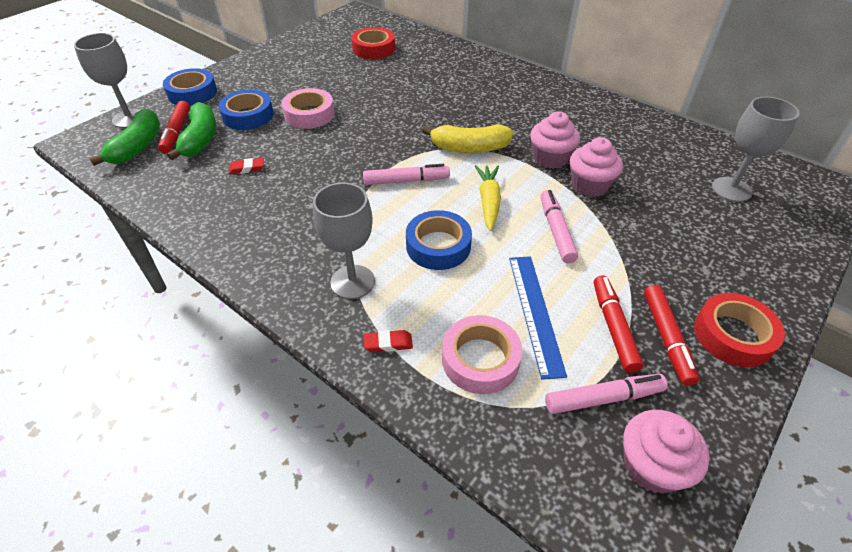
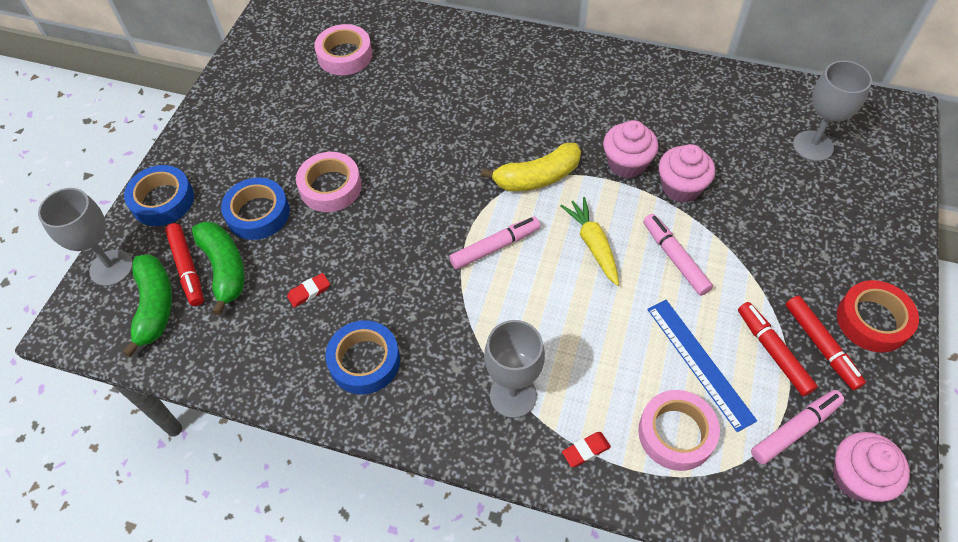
camera: 20 degrees left, 10 degrees up
(374, 49) = (345, 55): red tape -> pink tape
(438, 246) = (572, 320): blue tape -> blue tape (364, 361)

